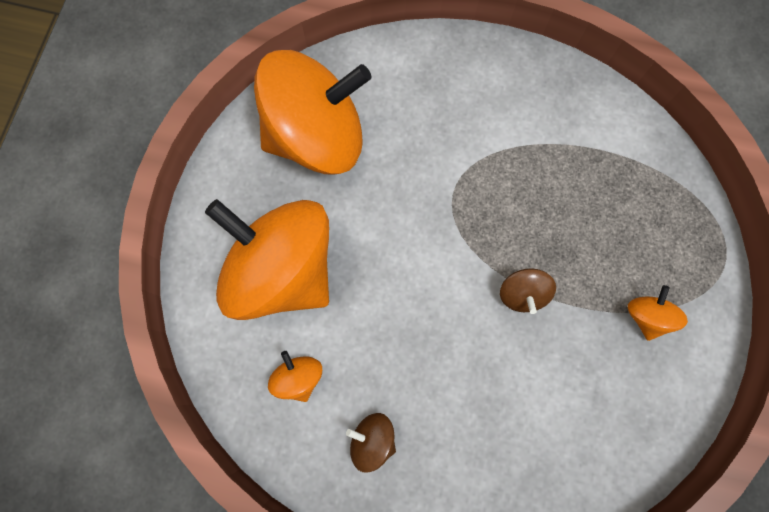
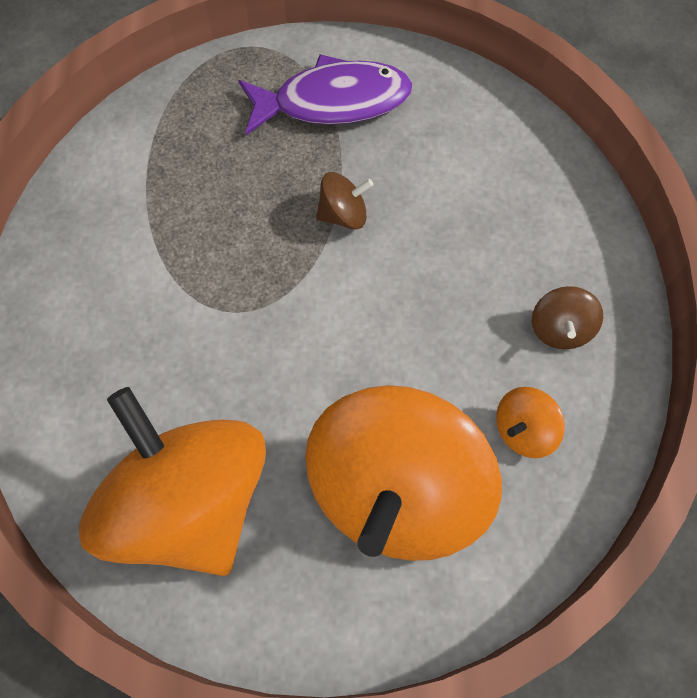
camera: 105 degrees left, 10 degrees down
(646, 316) = (333, 102): orange spinning top -> purple fish

